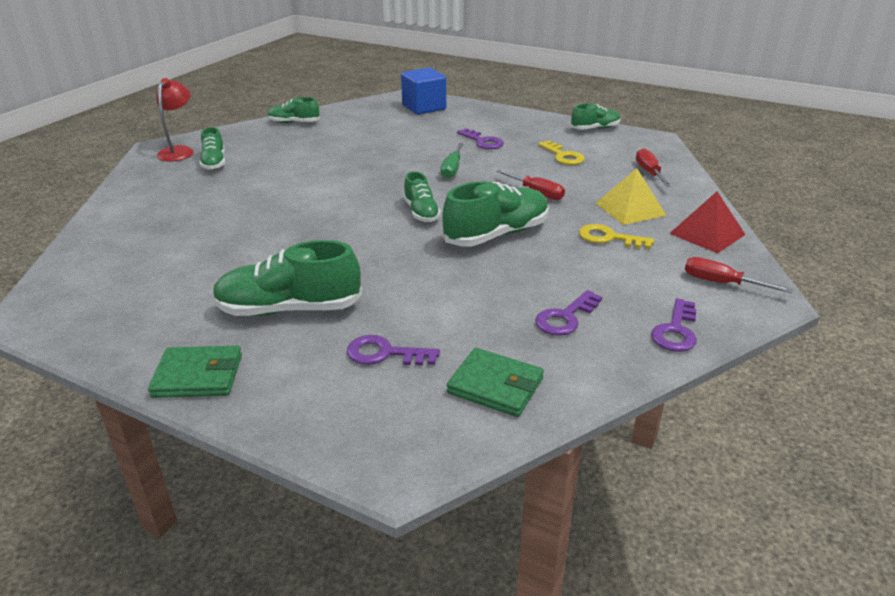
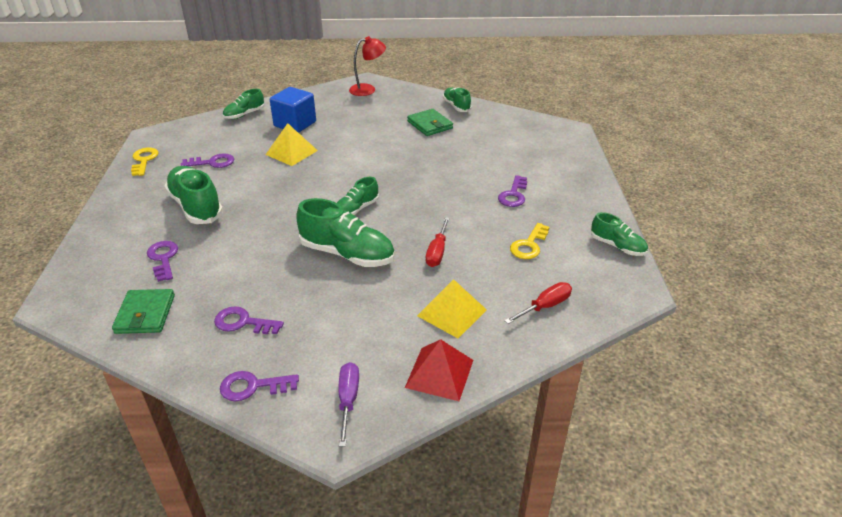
camera: 60 degrees right, 5 degrees up
(193, 278) = (212, 162): none -> purple key
(198, 376) = (117, 205): green wallet -> green wallet (429, 125)
(214, 163) = (362, 107): green shoe -> green shoe (244, 114)
(251, 222) = (291, 152): none -> yellow pyramid
(424, 107) = (552, 145): blue cube -> blue cube (295, 124)
(452, 169) = (443, 198): green screwdriver -> none
(609, 238) = (385, 313): yellow key -> yellow key (144, 160)
(722, 283) = (348, 400): red screwdriver -> purple screwdriver

